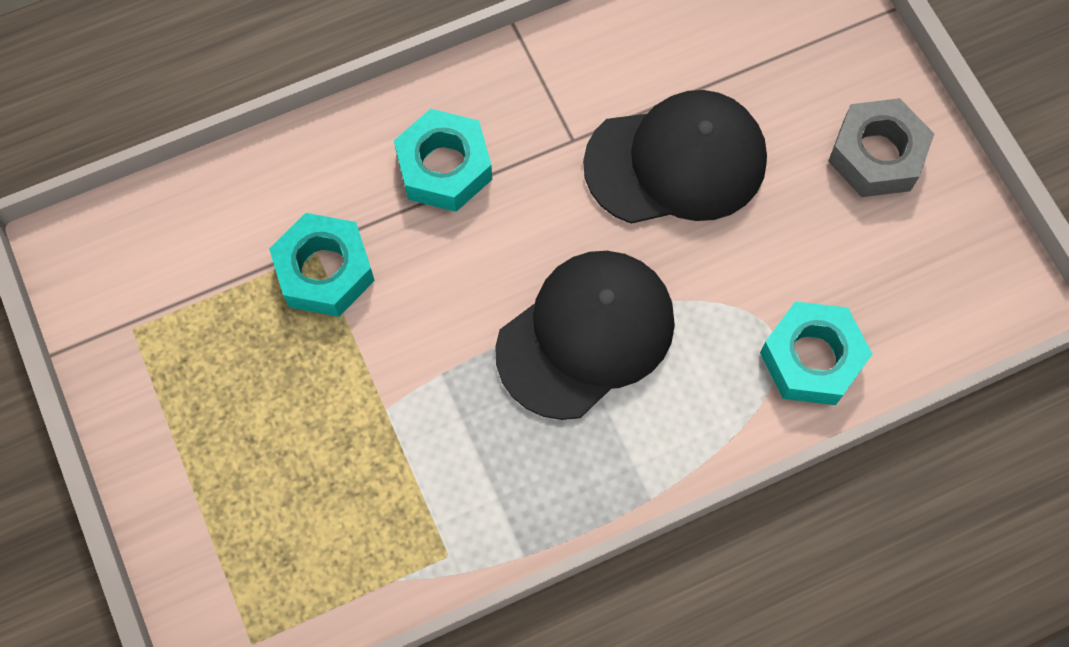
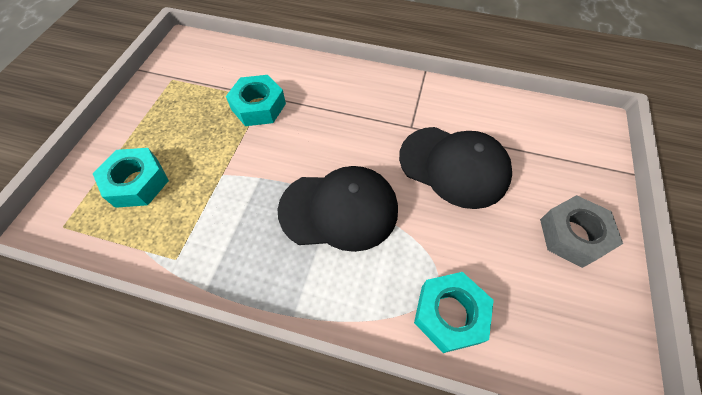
camera: 40 degrees right, 10 degrees down
(444, 167) = (345, 102): turquoise nut -> turquoise nut (137, 182)

